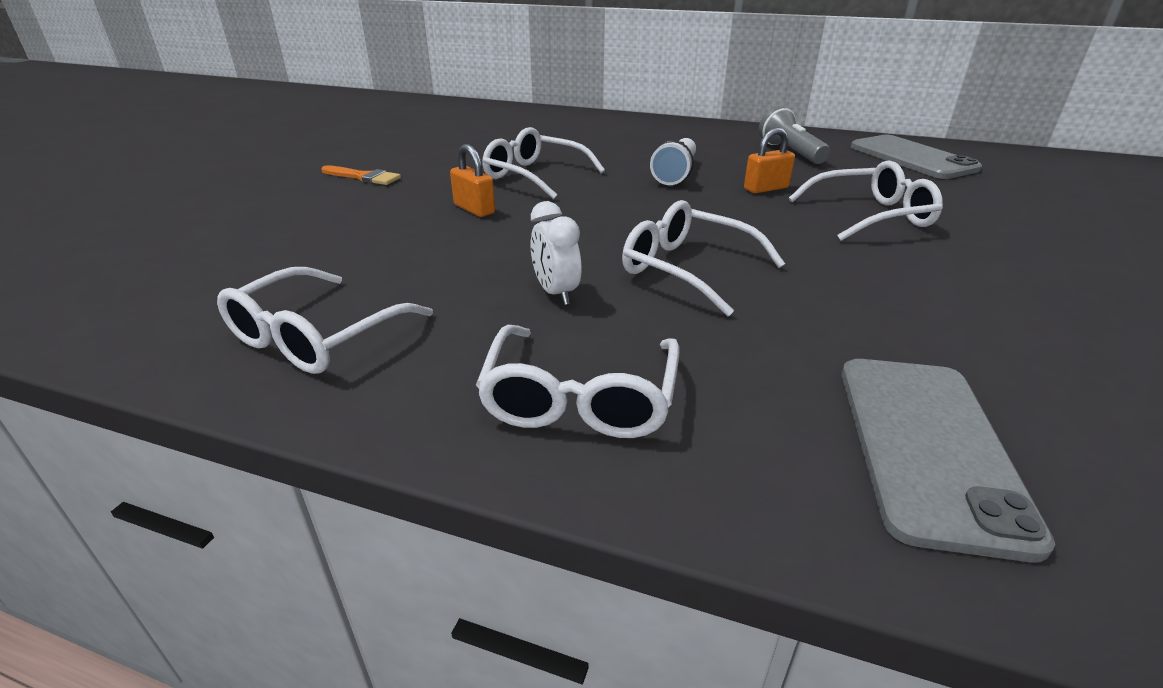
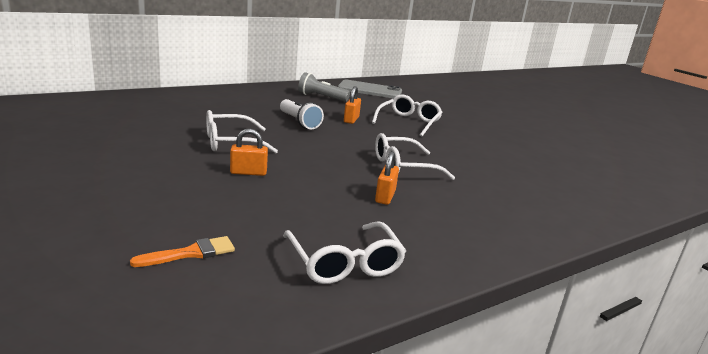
camera: 55 degrees left, 10 degrees down
(364, 177) = (116, 176): orange brush -> orange brush (191, 253)
(556, 293) = (385, 197): white clock -> orange padlock
(580, 398) = (478, 228): white glasses -> none
(928, 447) = (560, 195): grey phone -> none

